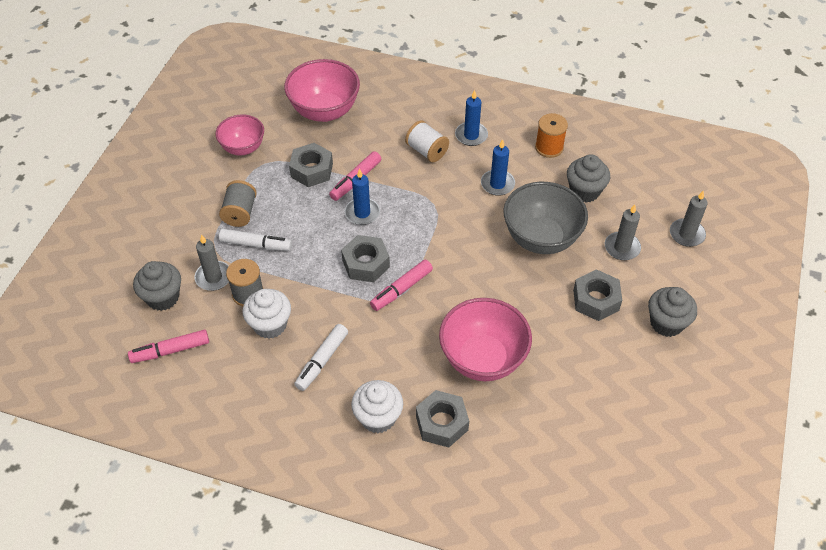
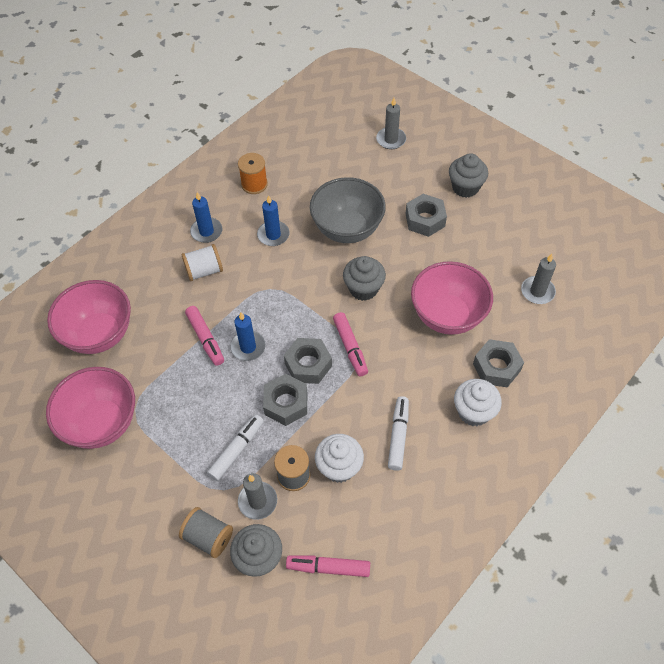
camera: 65 degrees left, 5 degrees up
(170, 350) = (328, 568): pink marker -> pink marker turned 90 degrees clockwise
(240, 213) = (188, 452): grey spool -> grey spool (208, 537)
(243, 148) = (102, 423): pink bowl -> pink bowl, size x1.59
(311, 170) = (170, 371): grey nut -> grey nut (286, 403)
(322, 361) = (398, 436): white marker -> white marker turned 135 degrees counterclockwise
(584, 191) = (315, 181): grey cupcake -> grey cupcake (363, 289)
(622, 248) = (383, 183): grey candle -> grey candle (537, 291)

